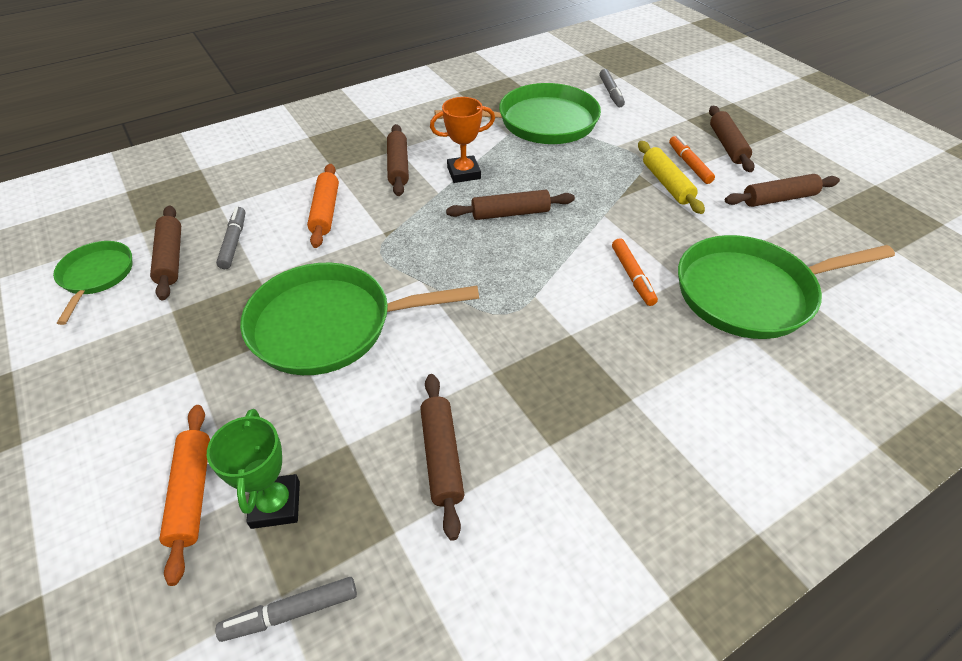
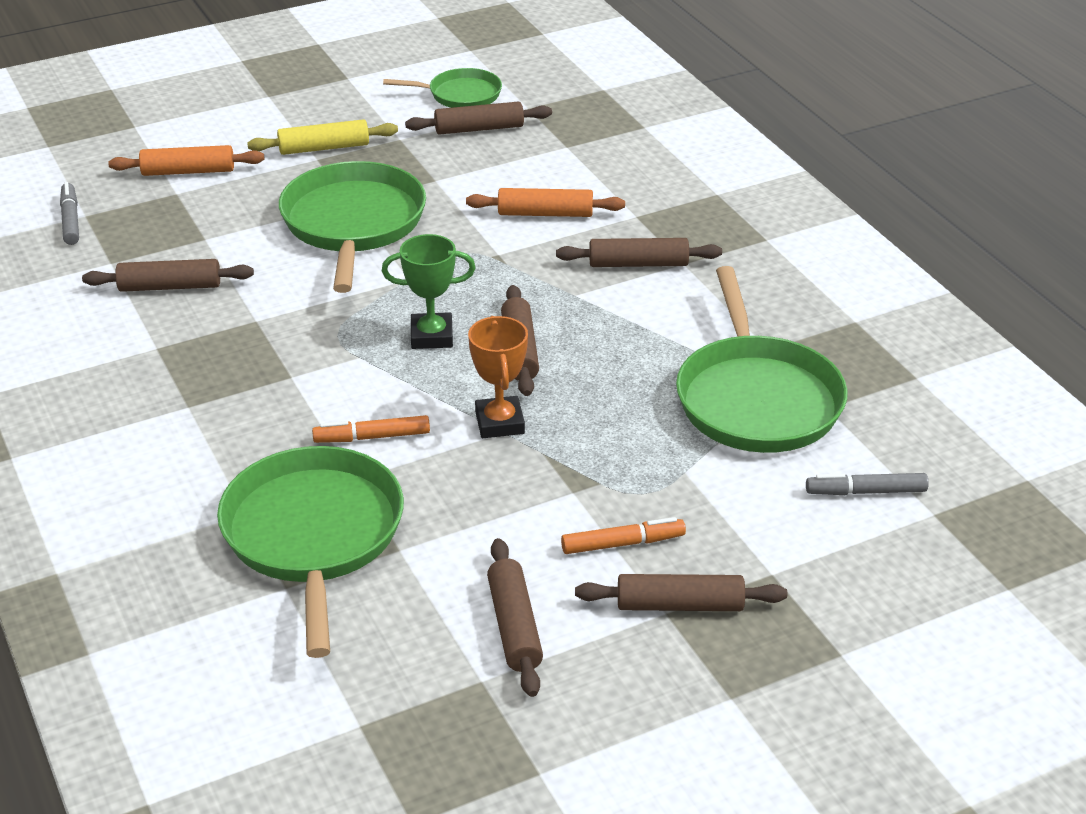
camera: 95 degrees right, 10 degrees down
(234, 242) = (498, 161): grey marker -> none
(276, 504) = (161, 208): green trophy -> green trophy (432, 336)
(463, 173) = (618, 316): orange trophy -> orange trophy (500, 422)
(667, 184) = (571, 507): yellow rolling pin -> yellow rolling pin (324, 148)

